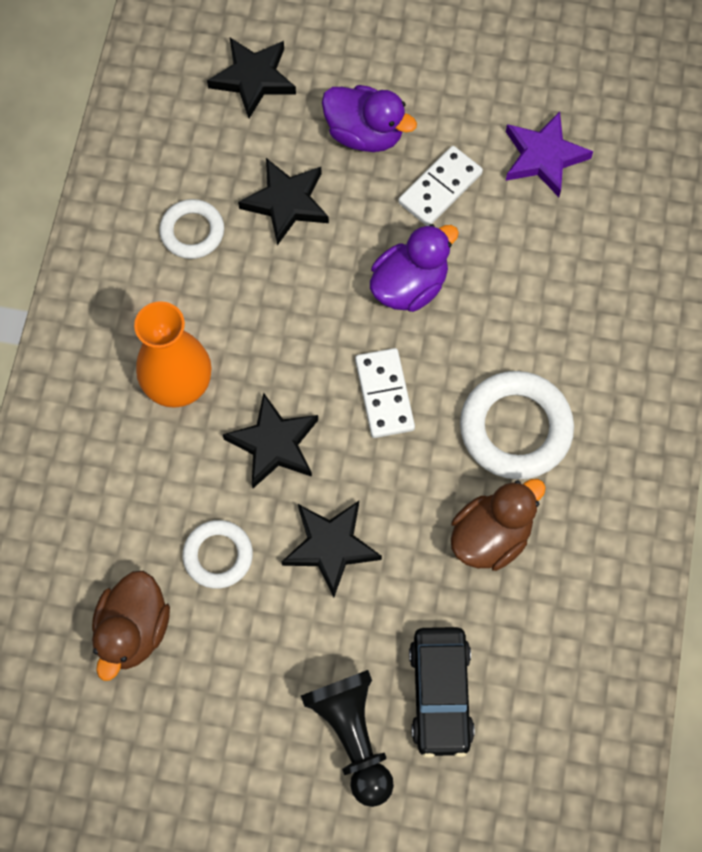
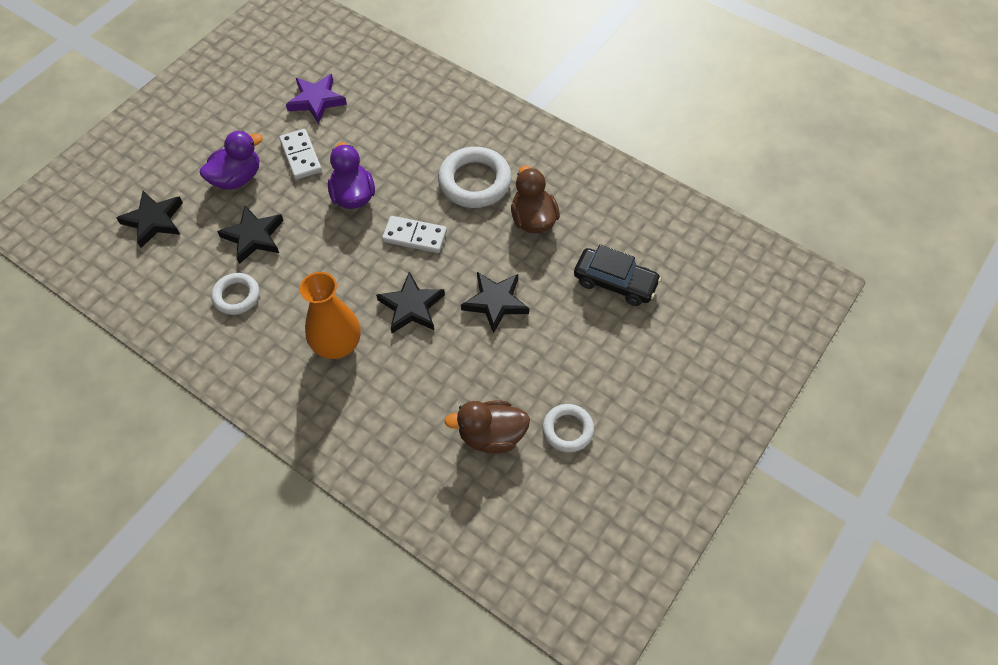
camera: 65 degrees left, 10 degrees down
(133, 630) = (491, 435): brown duck -> brown duck turned 135 degrees clockwise
(218, 555) = (467, 366): white ring -> white ring (567, 430)
(352, 736) = (619, 337): black pawn -> none

